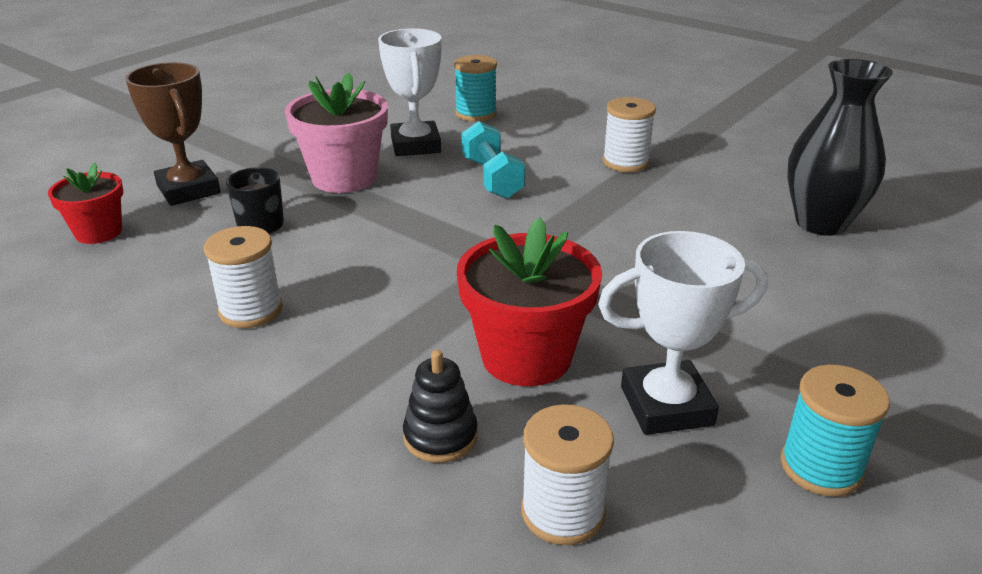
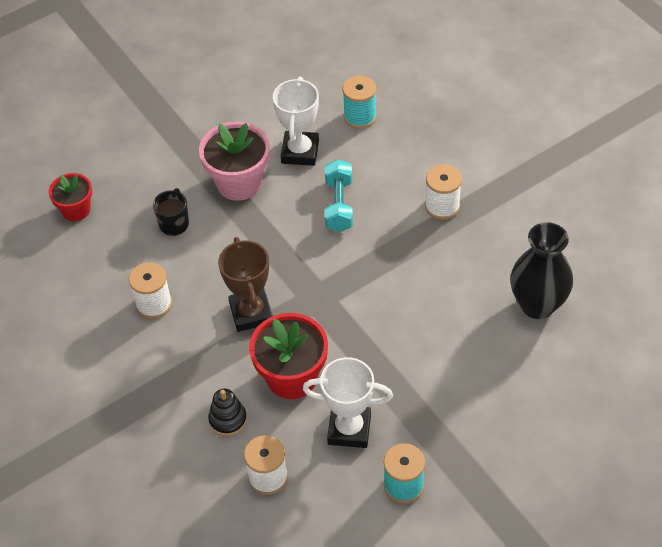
camera: 20 degrees right, 20 degrees up
(188, 190) = (135, 175): brown trophy -> brown trophy (251, 313)

